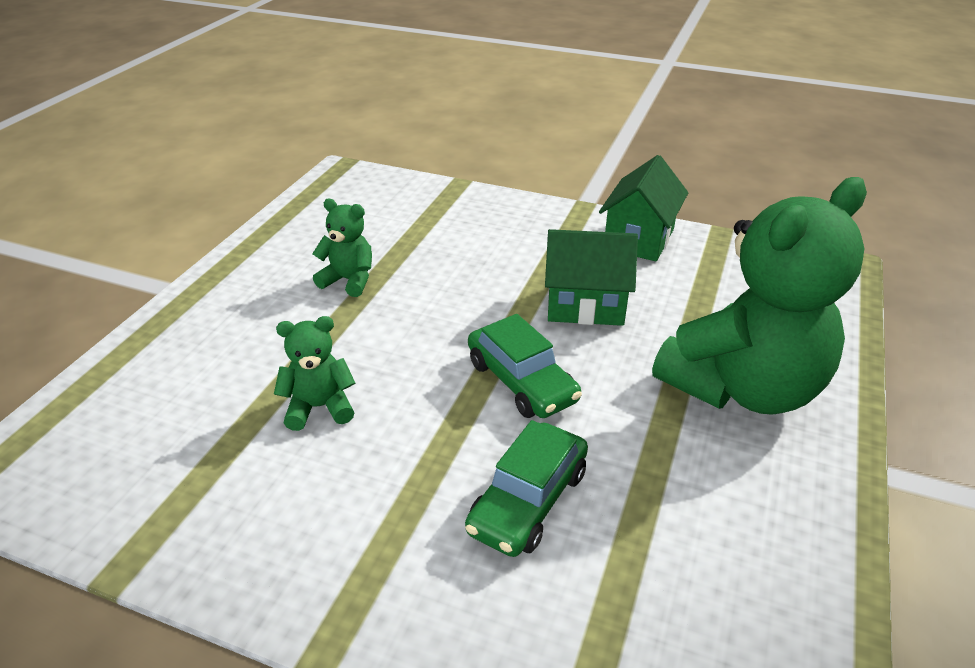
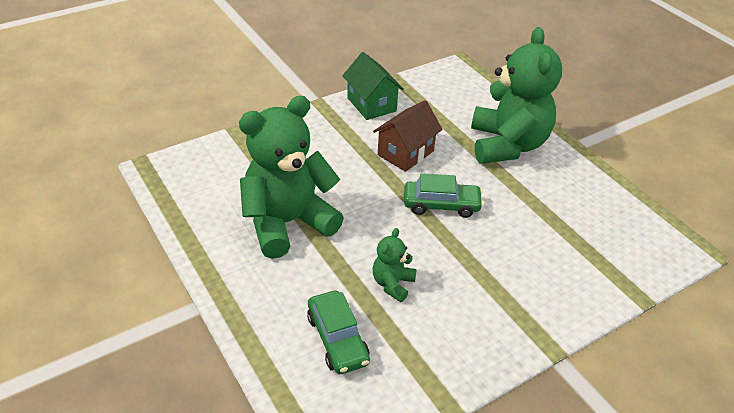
camera: 55 degrees left, 5 degrees up
(349, 280) = (288, 223): green teddy bear -> green teddy bear, size x2.26
(528, 501) = (518, 245): green car -> green car (337, 339)
(585, 305) = (405, 153): green house -> brown house

